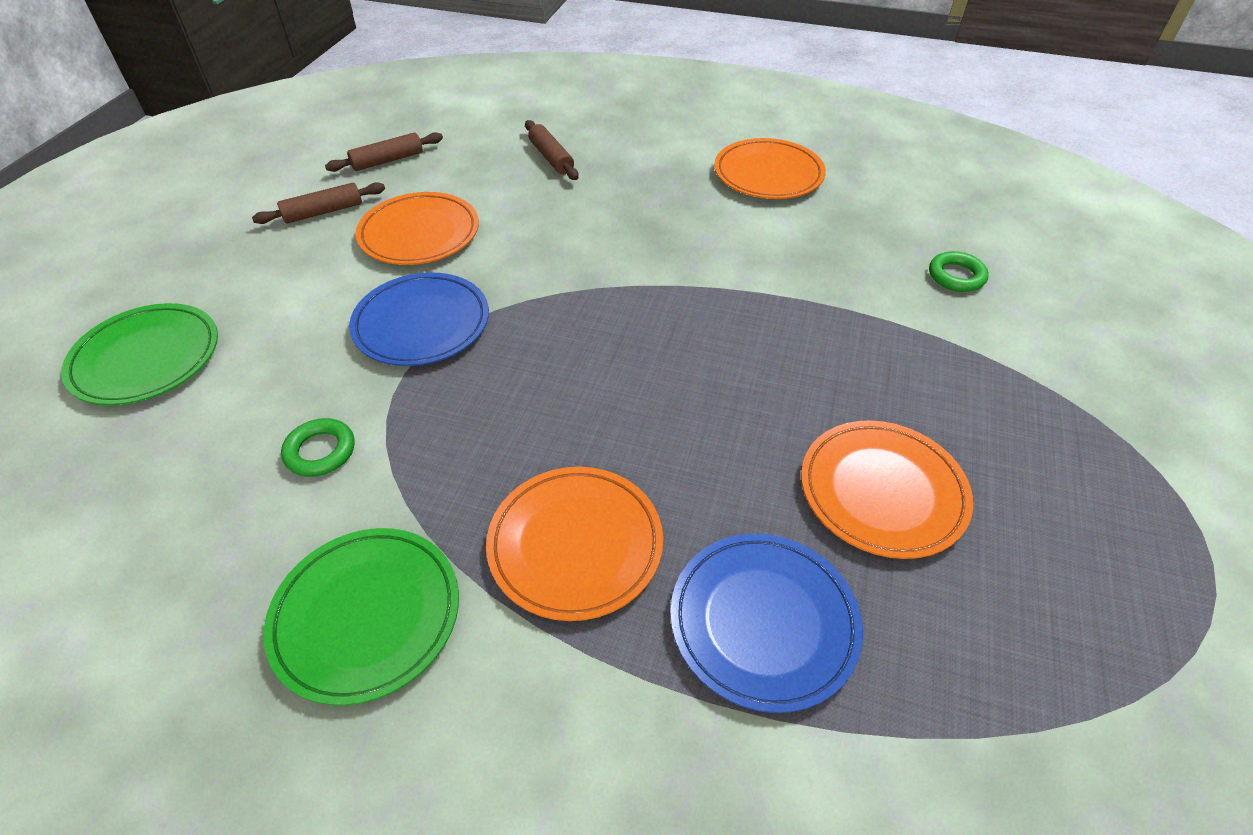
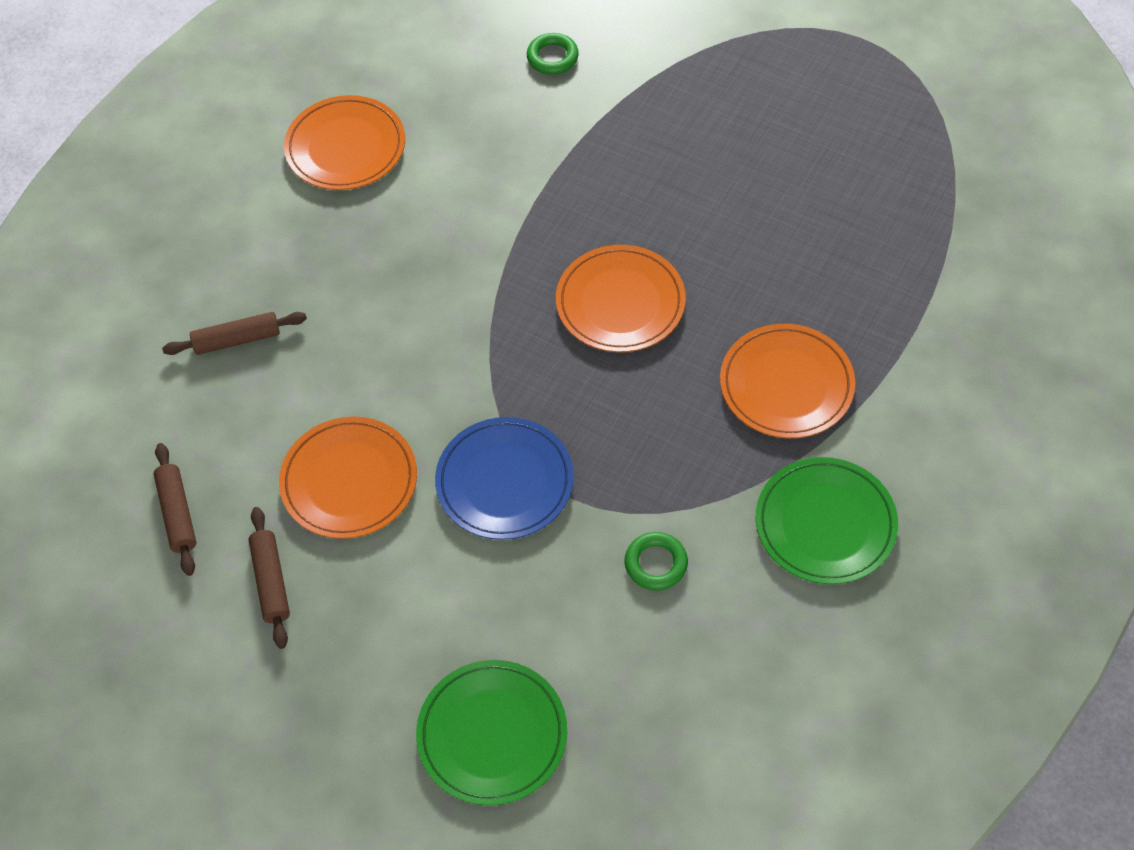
camera: 75 degrees left, 10 degrees up
(763, 622) = (866, 285): blue plate -> none
(882, 492) = (774, 187): orange plate -> orange plate (620, 303)

